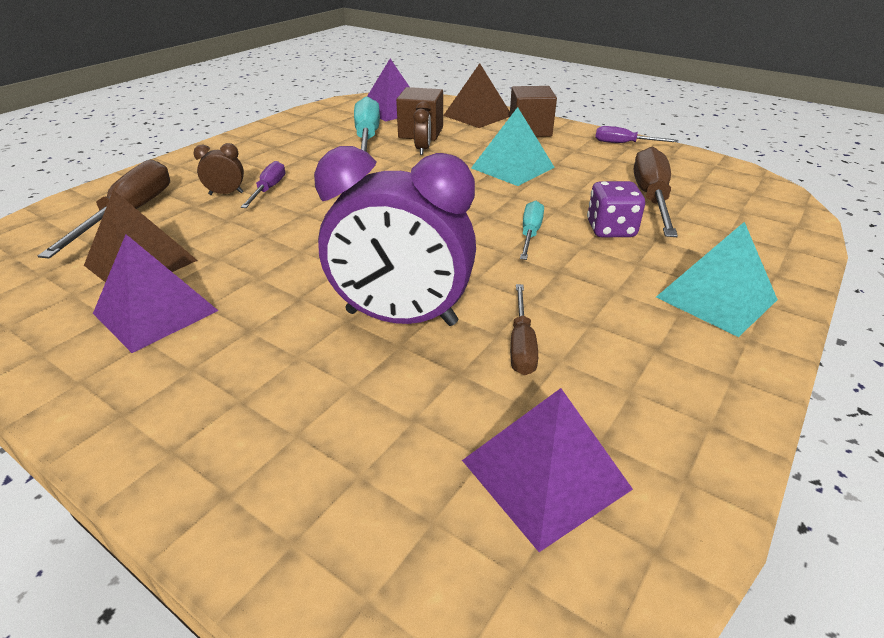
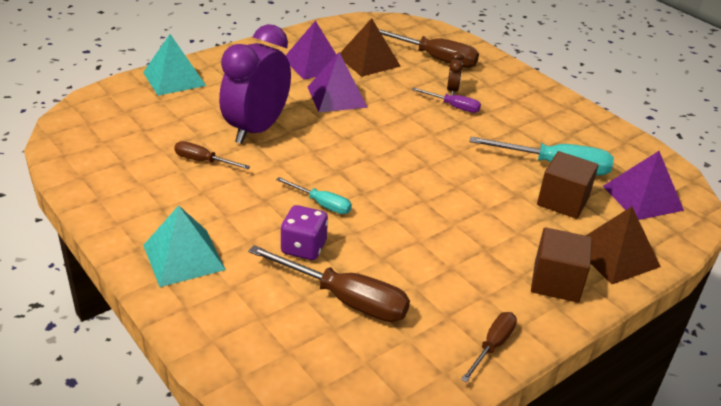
camera: 105 degrees right, 0 degrees up
(422, 150) = (513, 192): brown clock -> none
(512, 167) = (451, 234): turquoise pyramid -> turquoise pyramid (174, 79)
(545, 474) = (119, 141): purple pyramid -> purple pyramid (336, 97)
(624, 144) = (492, 346): purple screwdriver -> brown screwdriver

